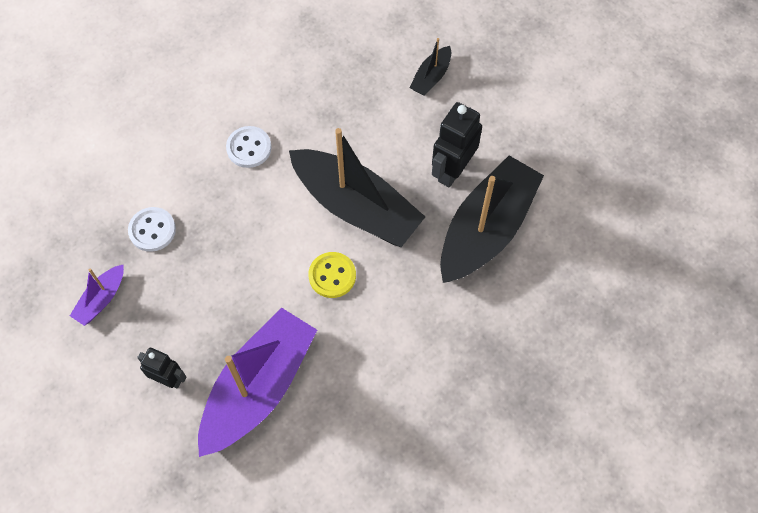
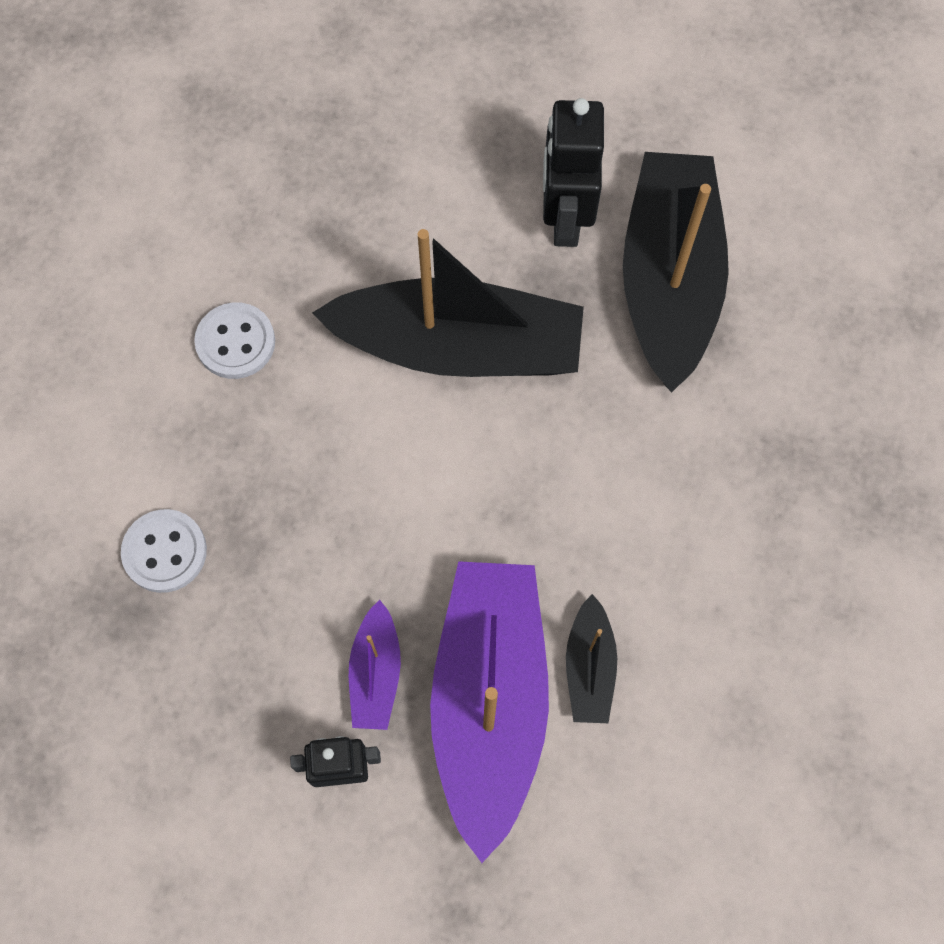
camera: 30 degrees left, 5 degrees up
(101, 299) = (153, 706): purple boat -> purple boat (376, 673)
(332, 276) = (490, 471): yellow button -> none
(431, 77) = (444, 93): black boat -> black boat (589, 667)

